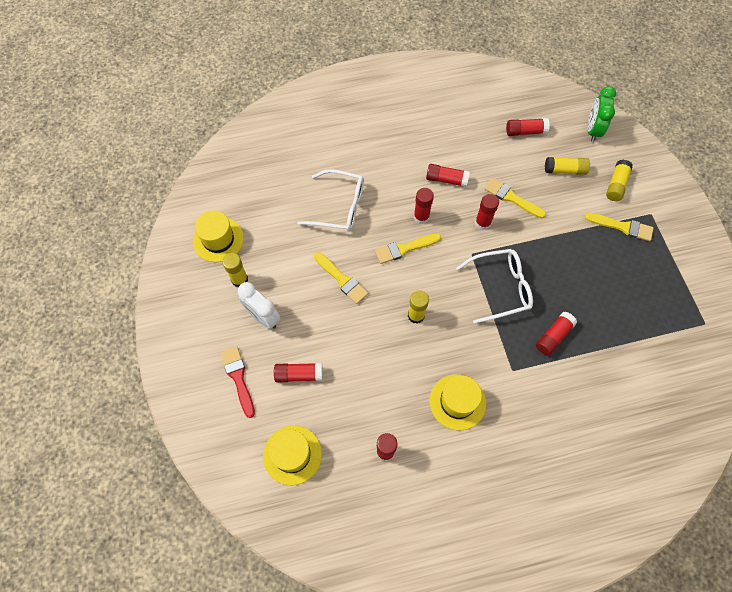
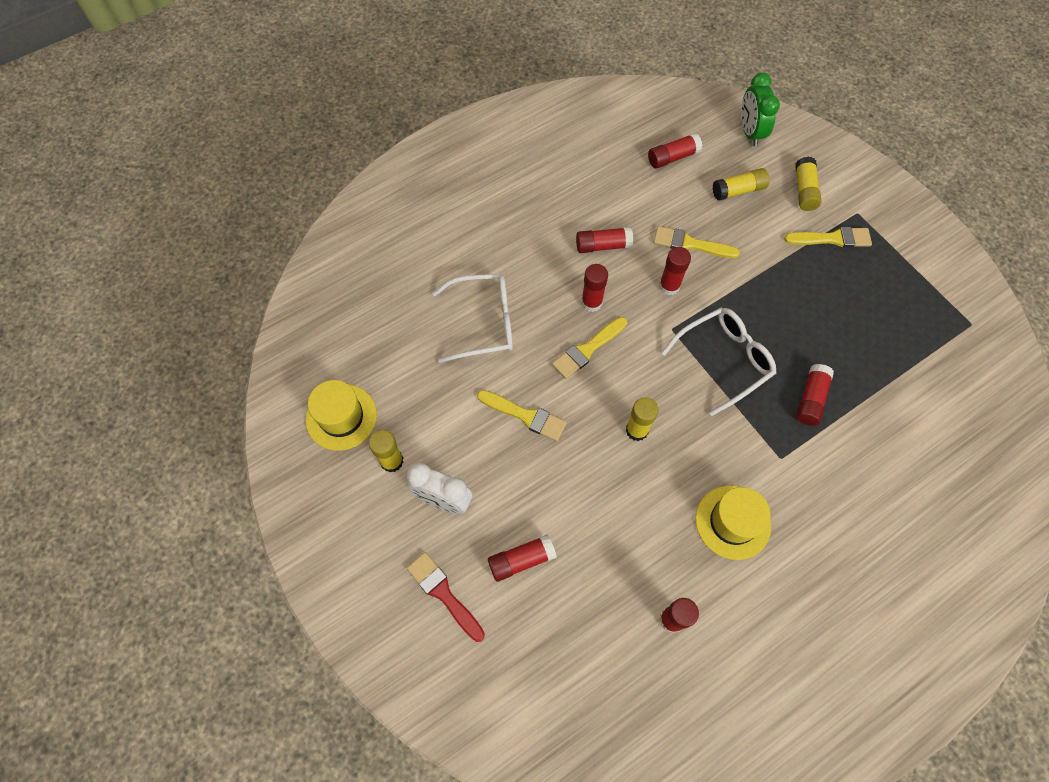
camera: 20 degrees left, 0 degrees up
(292, 454) = (556, 669): yellow hat -> none

